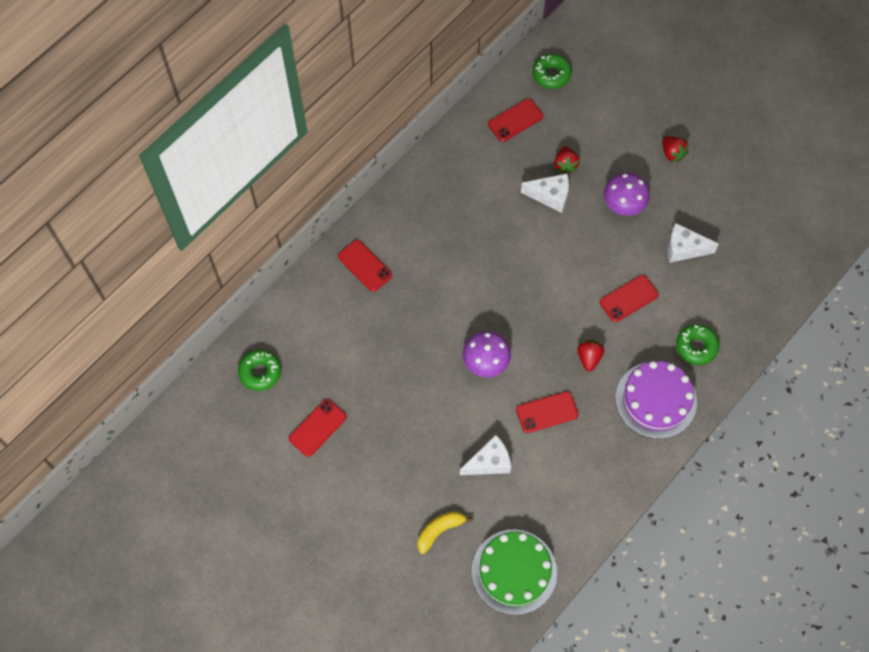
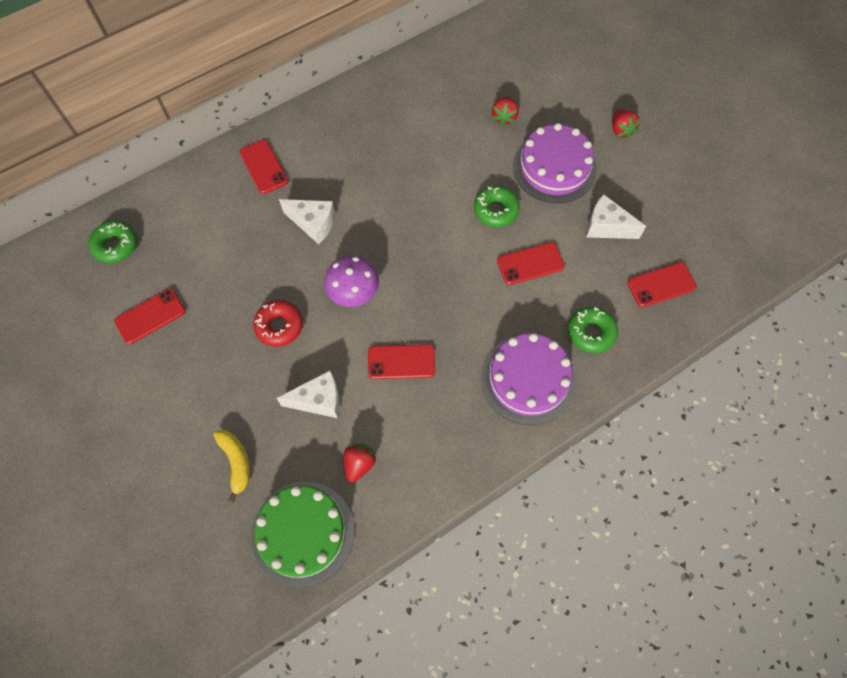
camera: 15 degrees right, 0 degrees up
(433, 408) = (279, 326): none -> red donut
(439, 530) = (236, 462): yellow banana -> yellow banana turned 90 degrees clockwise
(515, 120) = (466, 65): red phone -> red phone (661, 285)
(550, 196) = (478, 143): white cheese -> white cheese (313, 224)
(551, 74) = (517, 31): green donut -> green donut (496, 210)
(589, 358) = (467, 315): red strawberry -> red strawberry (359, 464)
(623, 204) = (554, 167): purple mushroom -> purple cake

